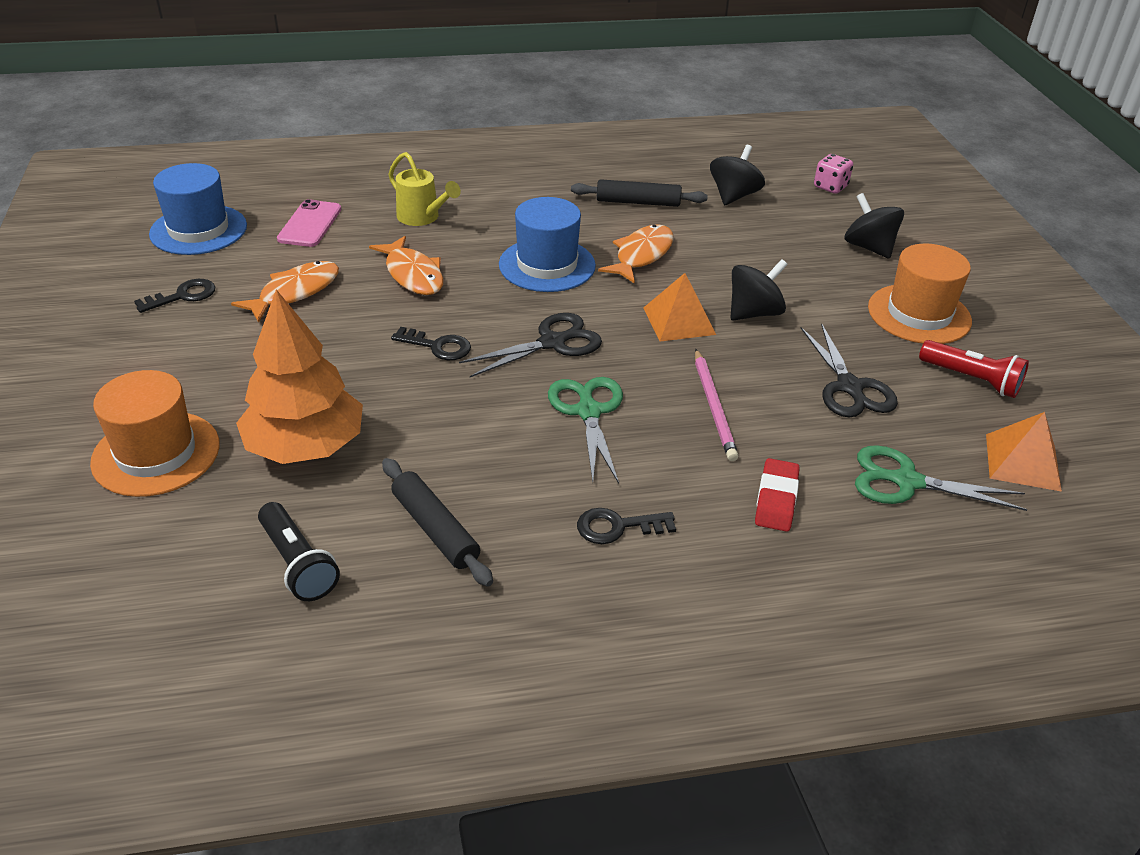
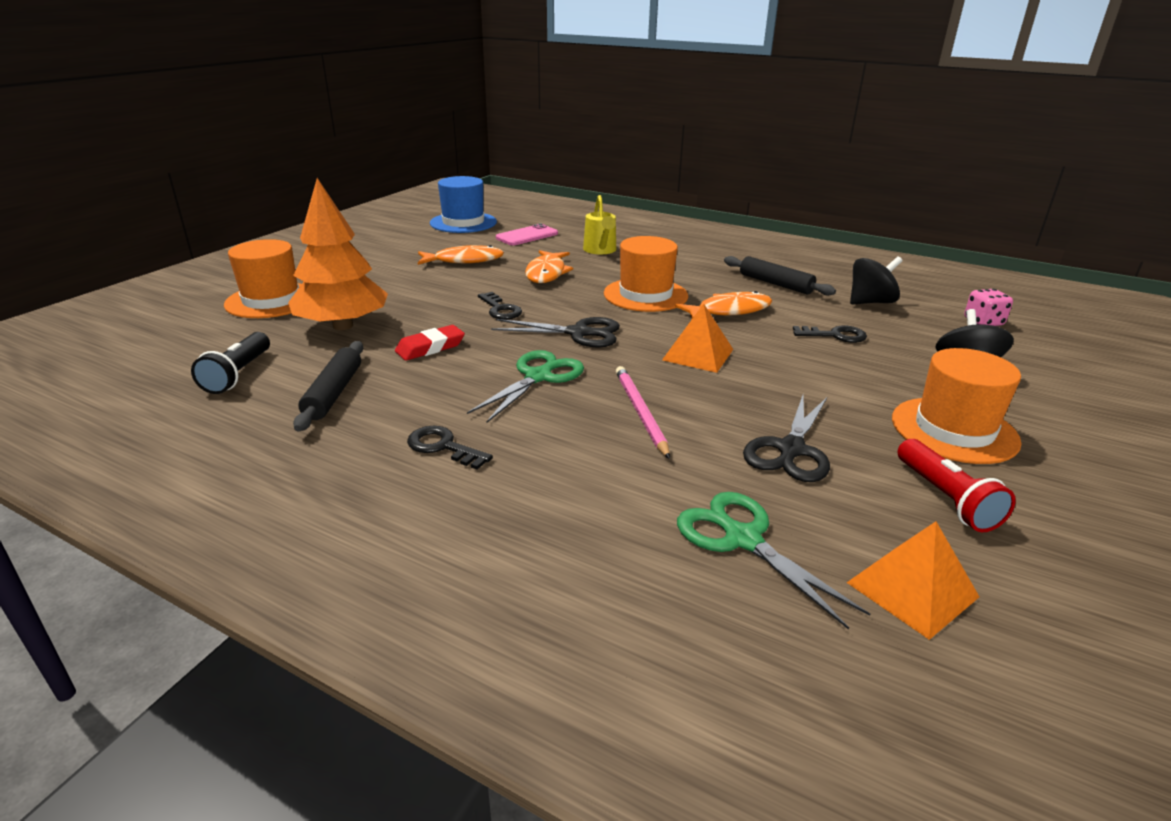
camera: 40 degrees right, 10 degrees down
(182, 296) = (405, 245): black key -> black key (835, 335)
(547, 265) = (645, 295): blue hat -> orange hat
(714, 407) = (640, 412): pink pencil -> pink pencil turned 135 degrees clockwise
(754, 313) = (773, 372): black spinning top -> none
(776, 499) = (593, 491): red eraser -> red eraser (430, 347)

